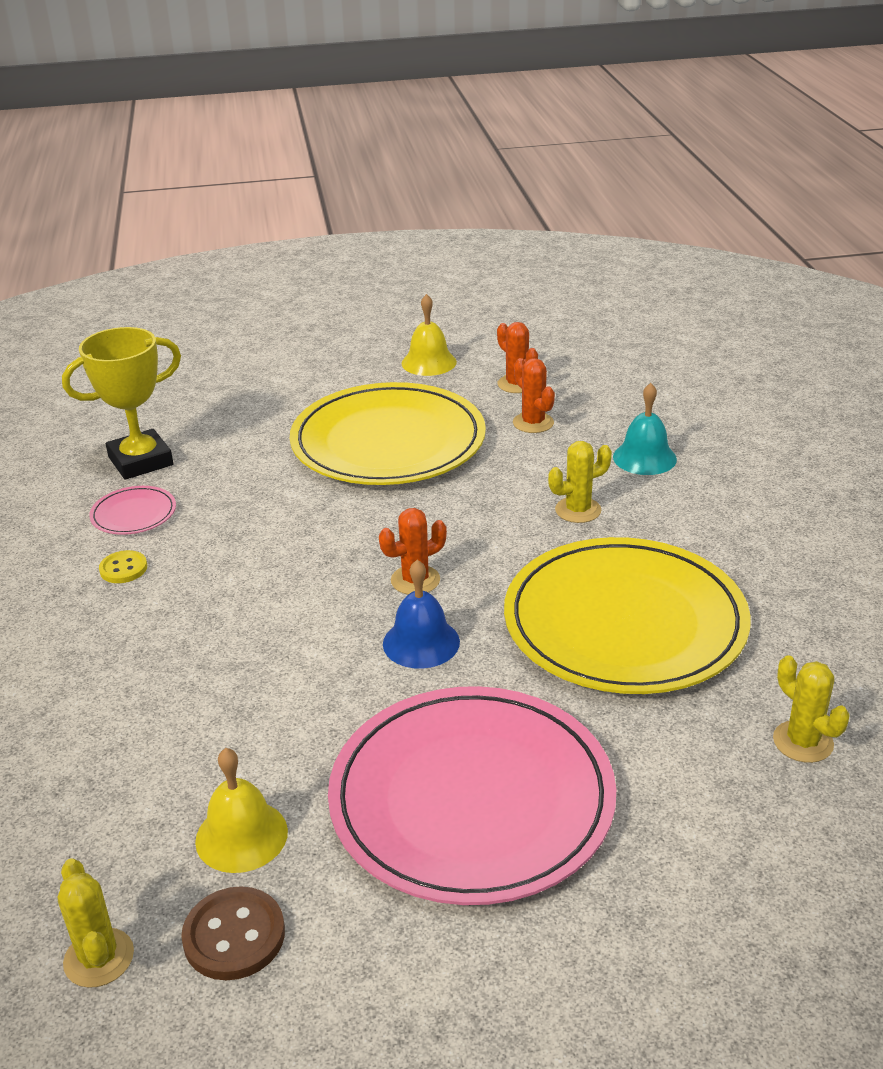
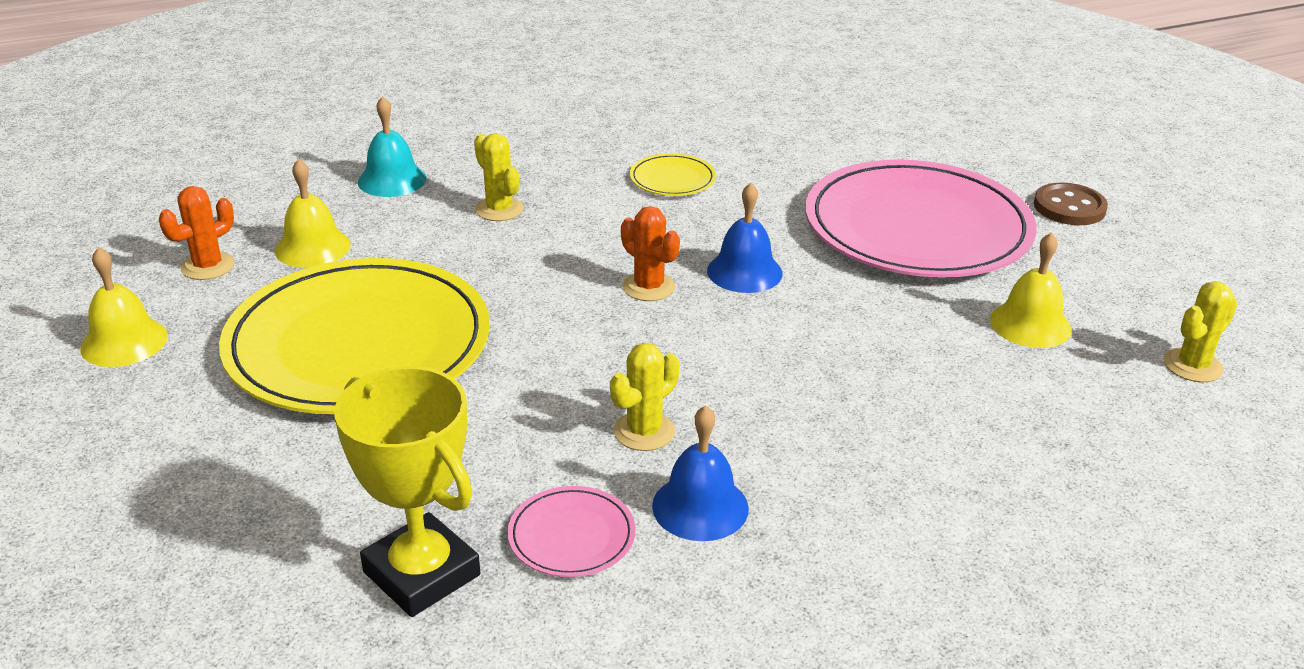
camera: 105 degrees left, 0 degrees up
(123, 569) = (700, 507): yellow button -> blue bell
(234, 936) = (1119, 308): brown button -> brown button (1069, 207)
(533, 423) = (312, 247): orange cactus -> yellow bell
(624, 622) = (672, 179): yellow plate -> yellow plate, size x0.40
(803, 742) = (779, 114): yellow cactus -> yellow cactus (644, 431)

